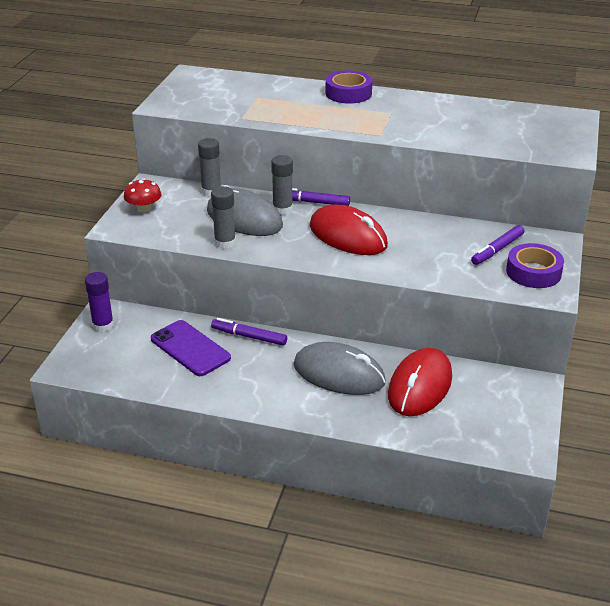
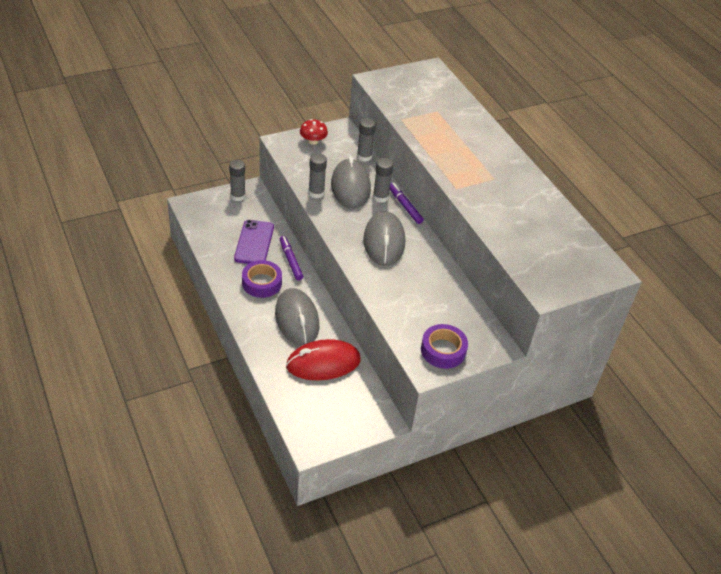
camera: 45 degrees right, 10 degrees up
(103, 325) = (238, 196): purple glue stick -> grey glue stick
(348, 93) = (496, 147): purple tape -> purple tape (262, 283)
(348, 236) = (384, 241): red mouse -> grey mouse
(497, 250) = (450, 320): purple marker -> none

